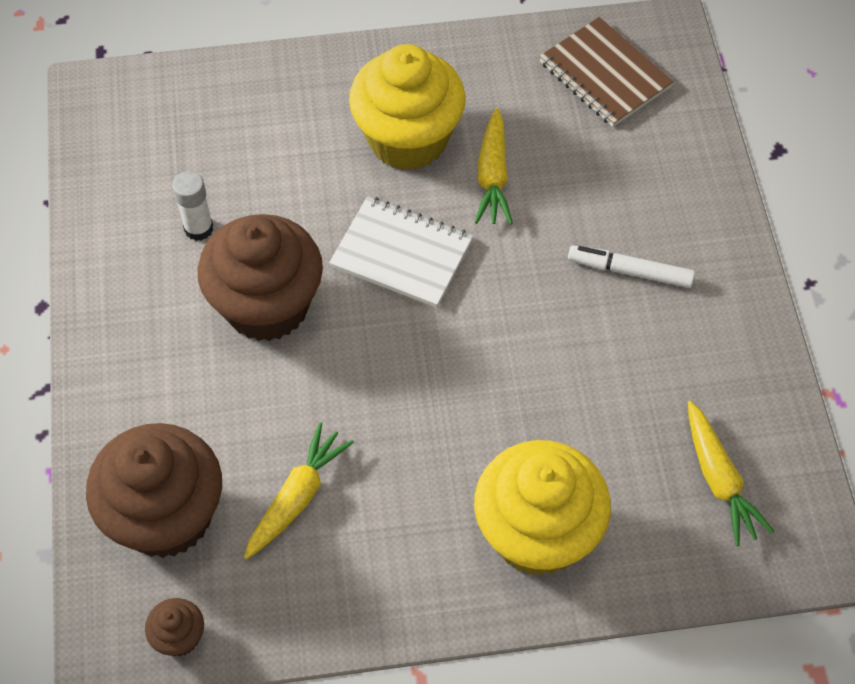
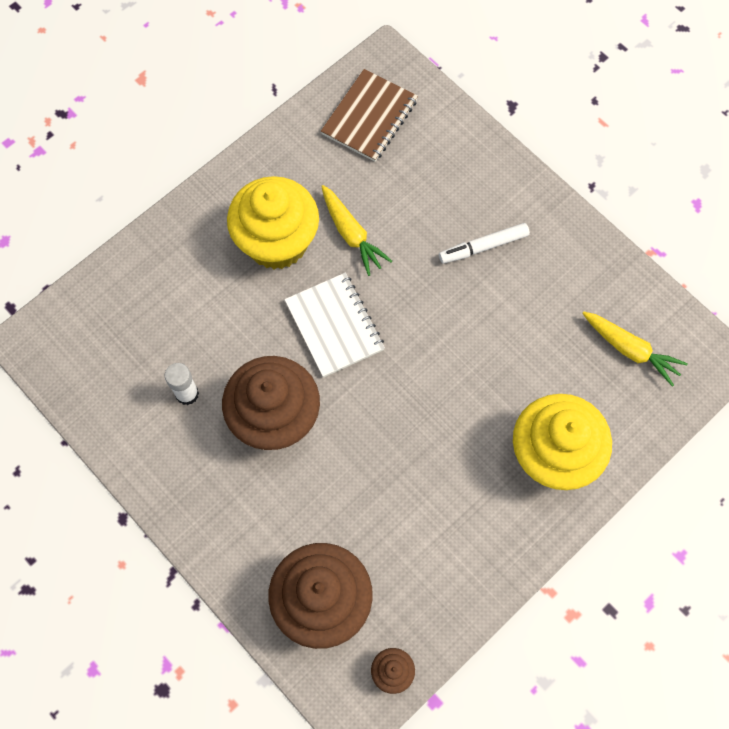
camera: 35 degrees left, 10 degrees up
(297, 497) = (394, 532): yellow carrot -> none
(401, 254) = (334, 326): white notebook -> white notebook turned 75 degrees clockwise
(605, 75) = (369, 117): brown notebook -> brown notebook turned 75 degrees counterclockwise

